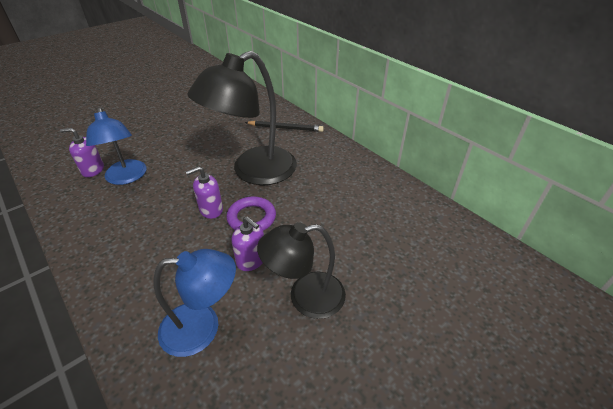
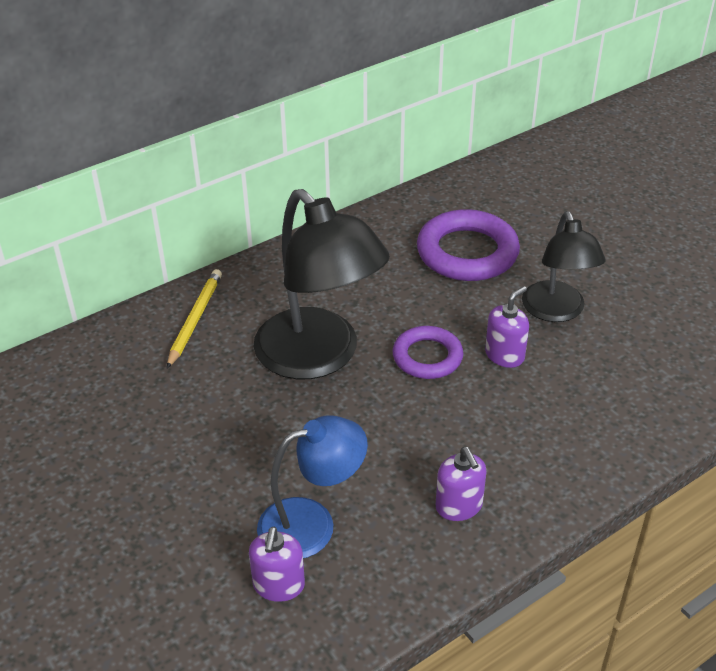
camera: 85 degrees left, 0 degrees up
(202, 327) = (604, 392): blue lamp -> none
(211, 210) = (407, 401): purple soap dispenser -> purple soap dispenser (459, 506)
(285, 128) = (195, 319): black pencil -> yellow pencil
(373, 238) = (467, 252): none -> purple ring

